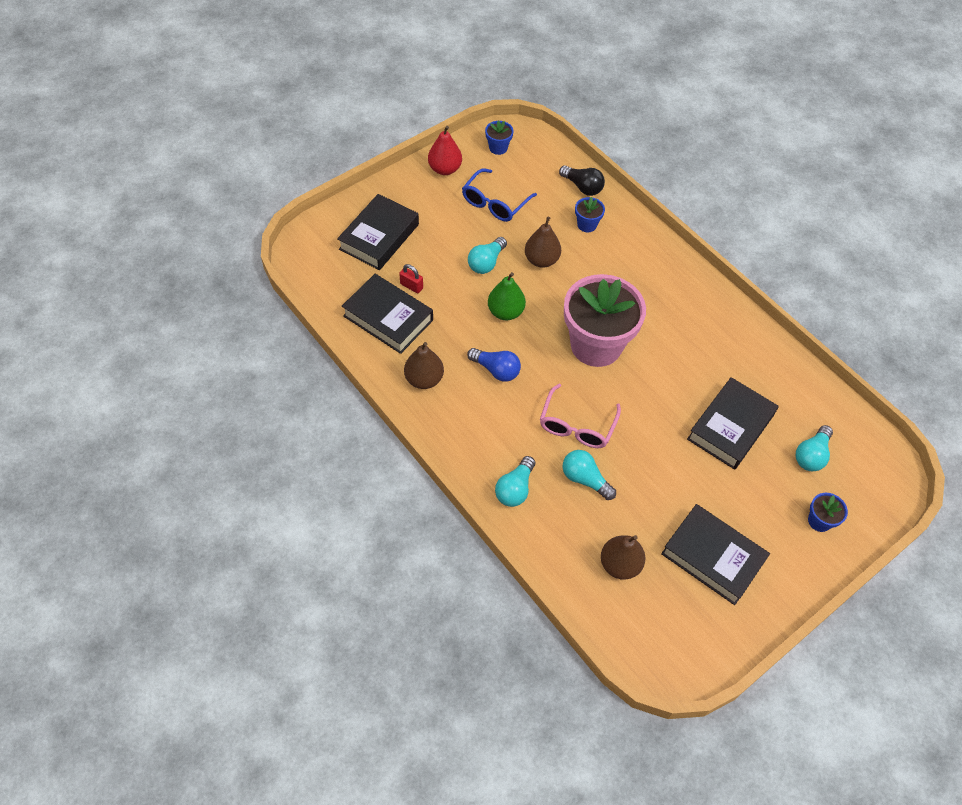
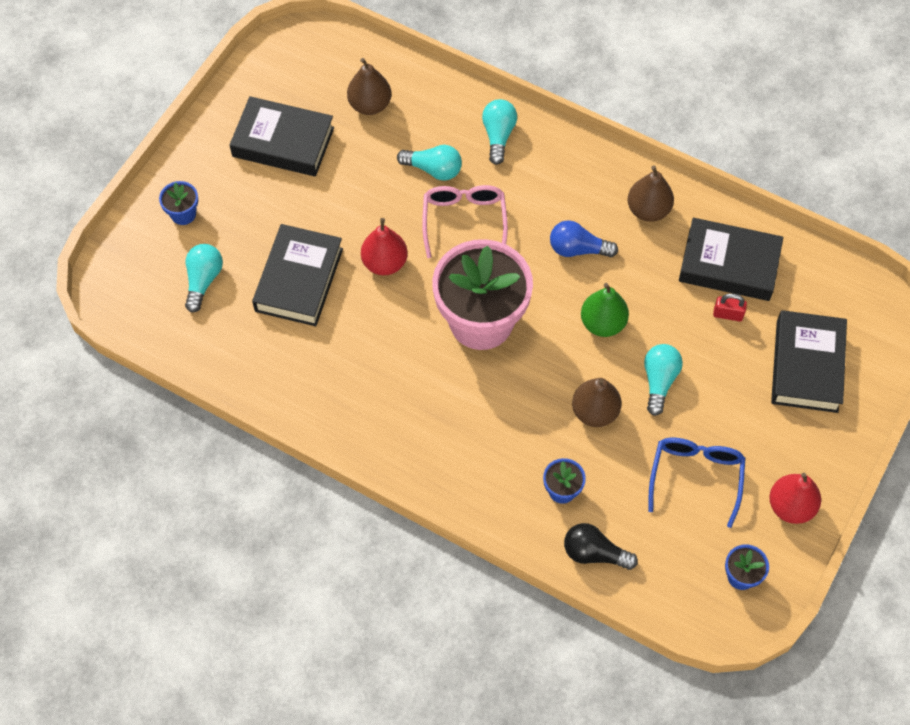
camera: 160 degrees right, 5 degrees up
(655, 415) = (385, 263): none -> red pear

